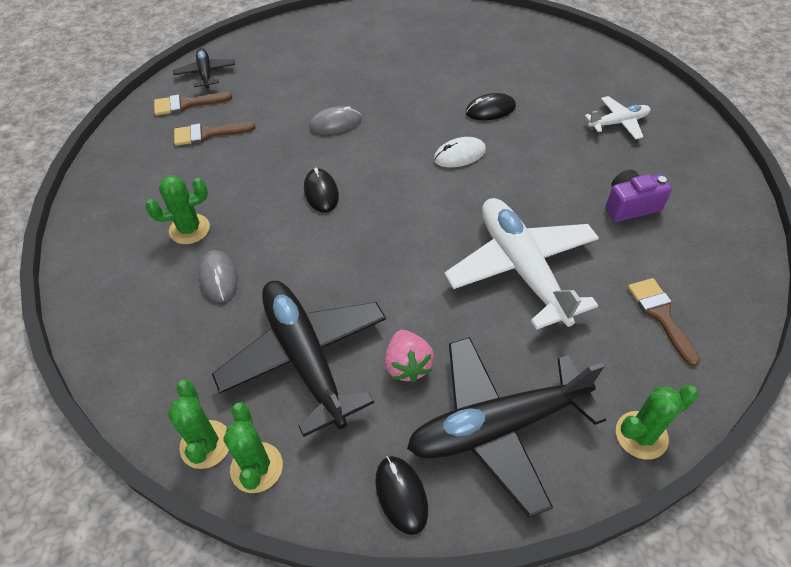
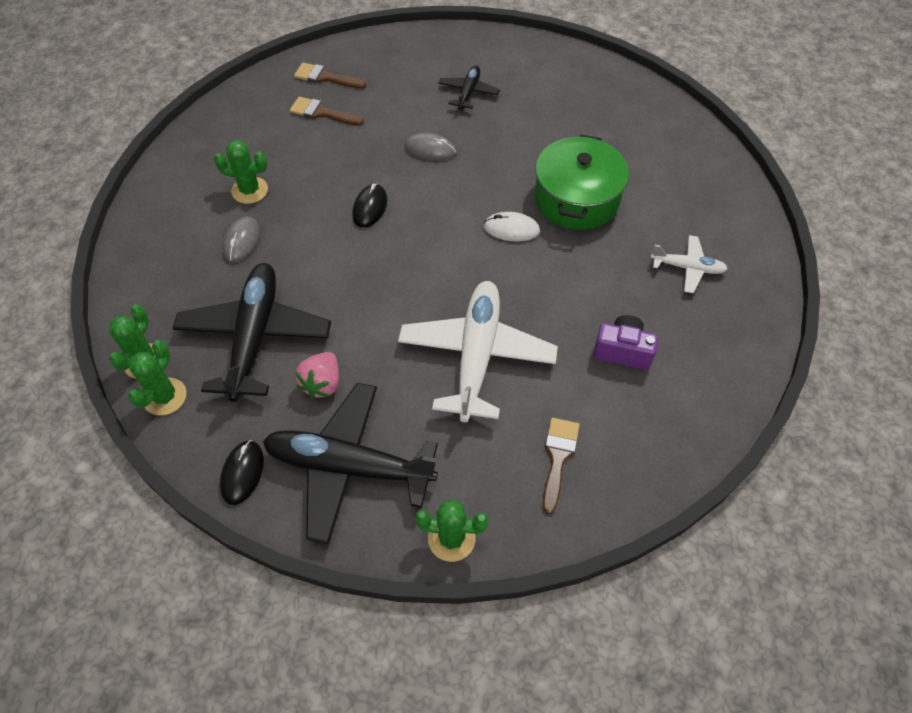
camera: 30 degrees right, 5 degrees up
(205, 73) = (361, 54): black plane -> black plane (468, 92)
(490, 110) = (576, 199): black mouse -> green pot

